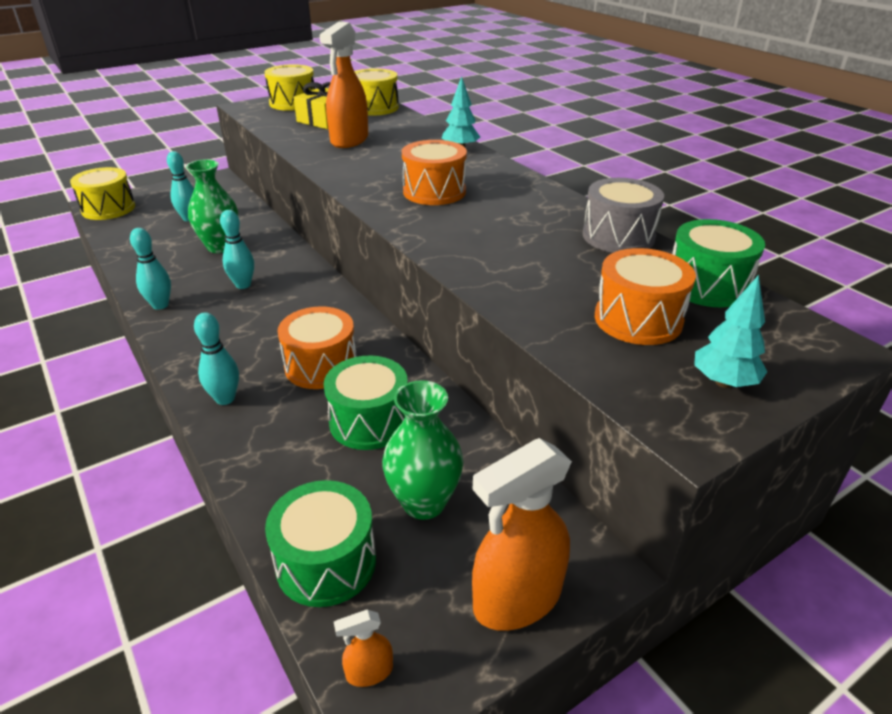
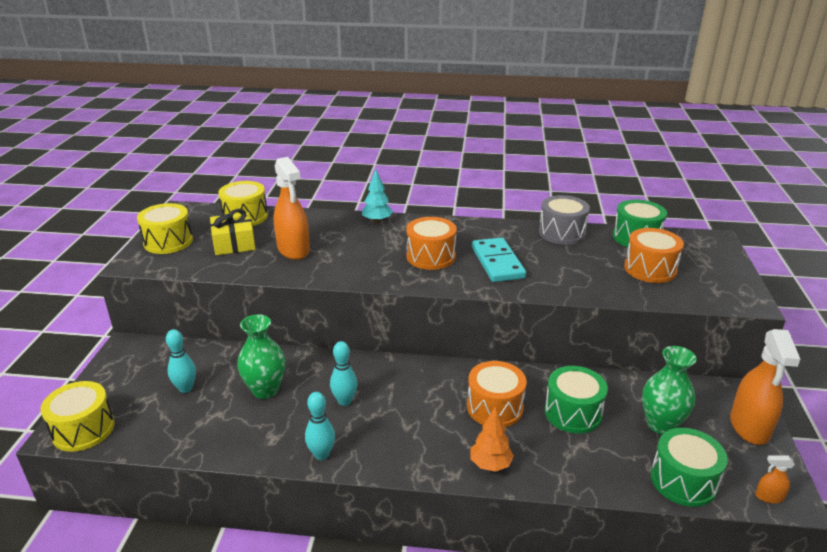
camera: 50 degrees left, 5 degrees down
(225, 399) = (490, 464): turquoise bowling pin -> orange tree
(369, 672) = (769, 497): orange spray bottle -> orange spray bottle turned 75 degrees clockwise
(479, 224) = (497, 262): none -> turquoise domino
(723, 382) = (719, 276): turquoise tree -> none

